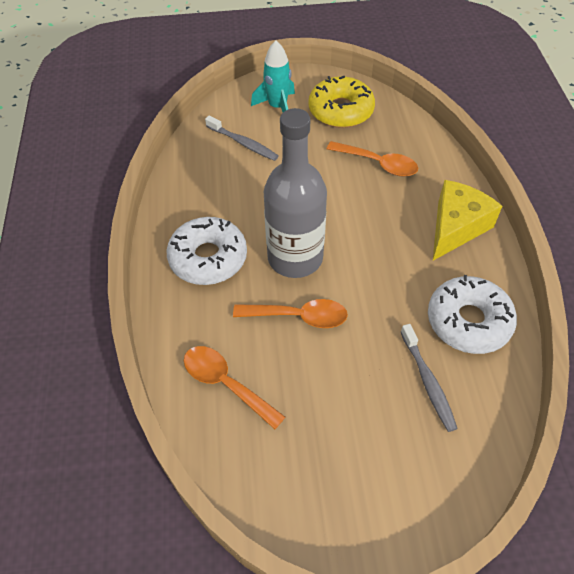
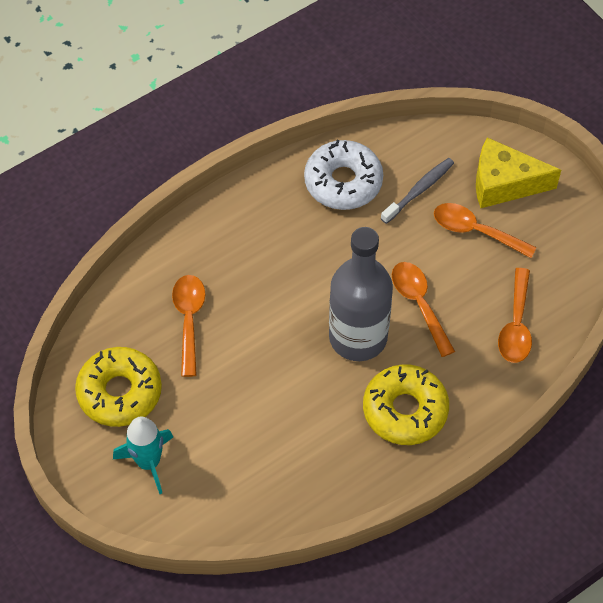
camera: 120 degrees left, 5 degrees up
(208, 258) = (405, 410): white donut -> yellow donut
(243, 143) = (230, 467): grey toothbrush -> none
(351, 407) = (475, 231): none -> orange spoon
(456, 227) = (240, 224): yellow cheese -> yellow cheese (504, 184)

